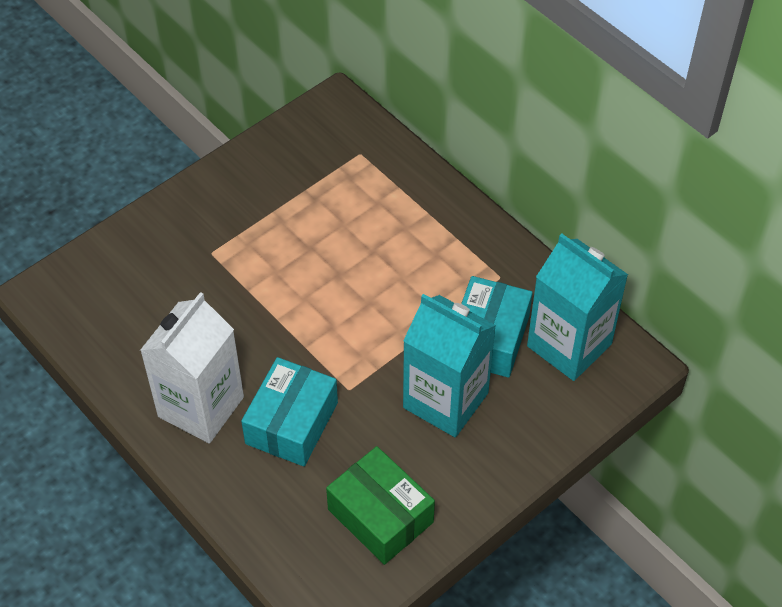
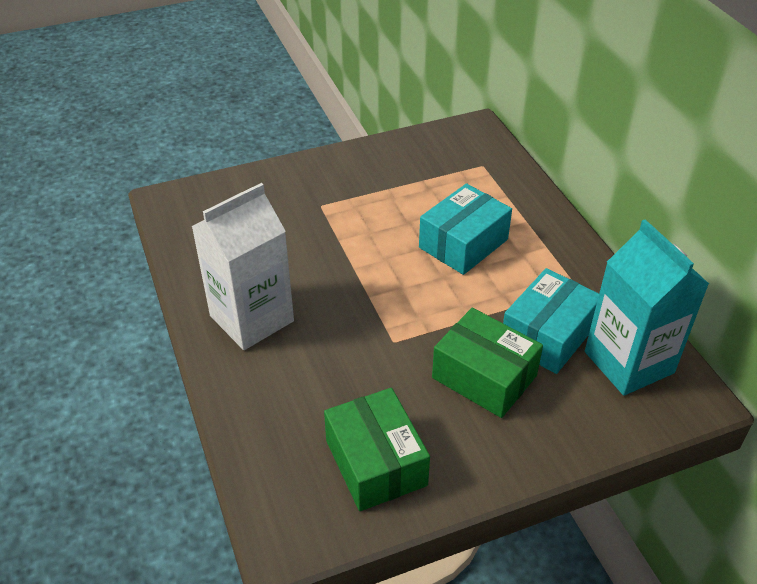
camera: 20 degrees right, 10 degrees down
(291, 423) = (327, 355): turquoise box -> turquoise box (463, 243)
(445, 400) = (484, 377): turquoise carton -> green box

